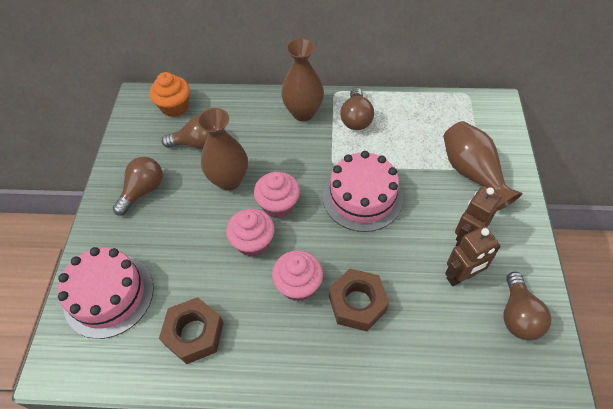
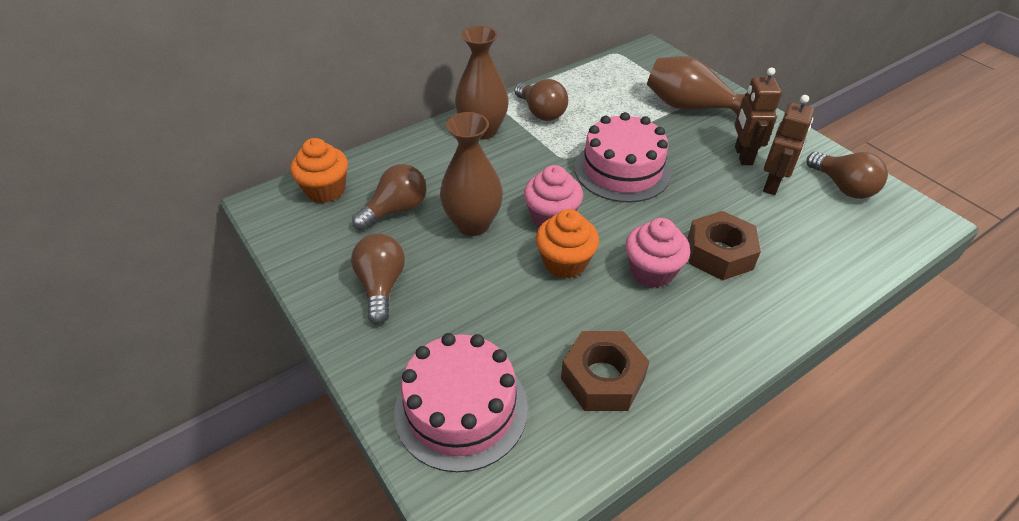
camera: 40 degrees left, 10 degrees down
(253, 242) = (565, 263): pink cupcake -> orange cupcake

